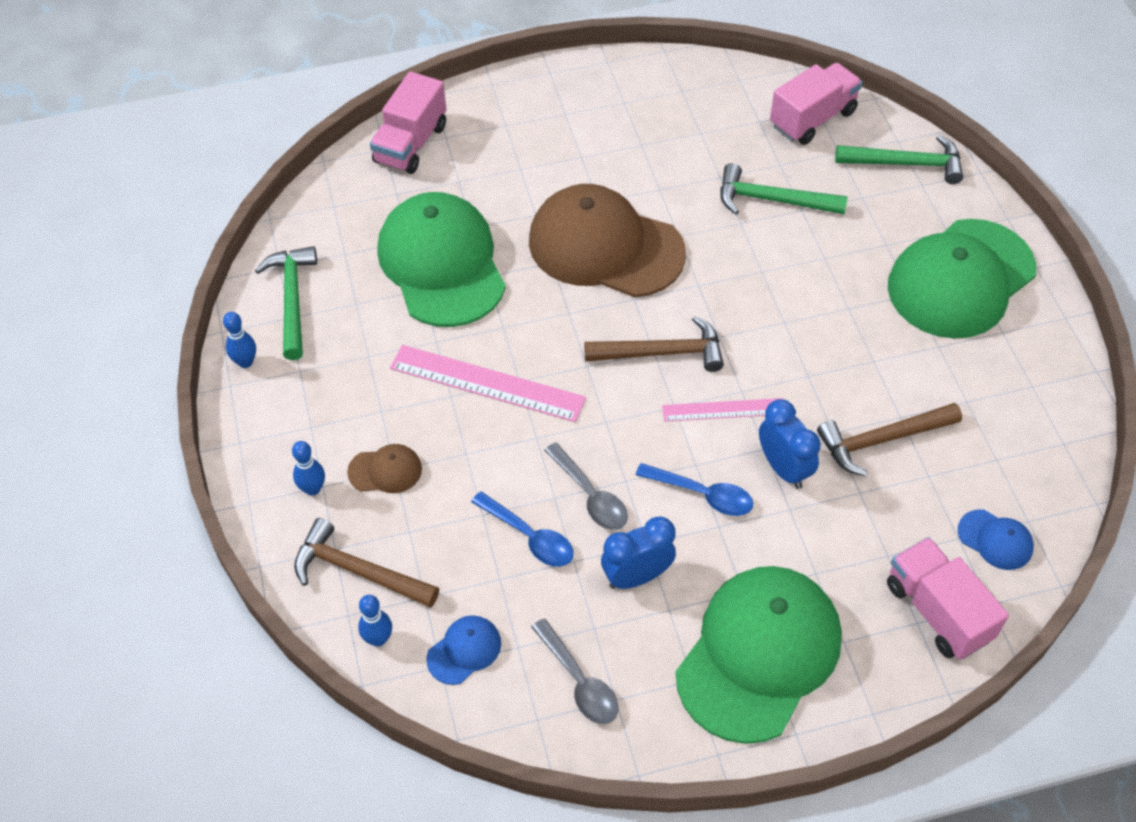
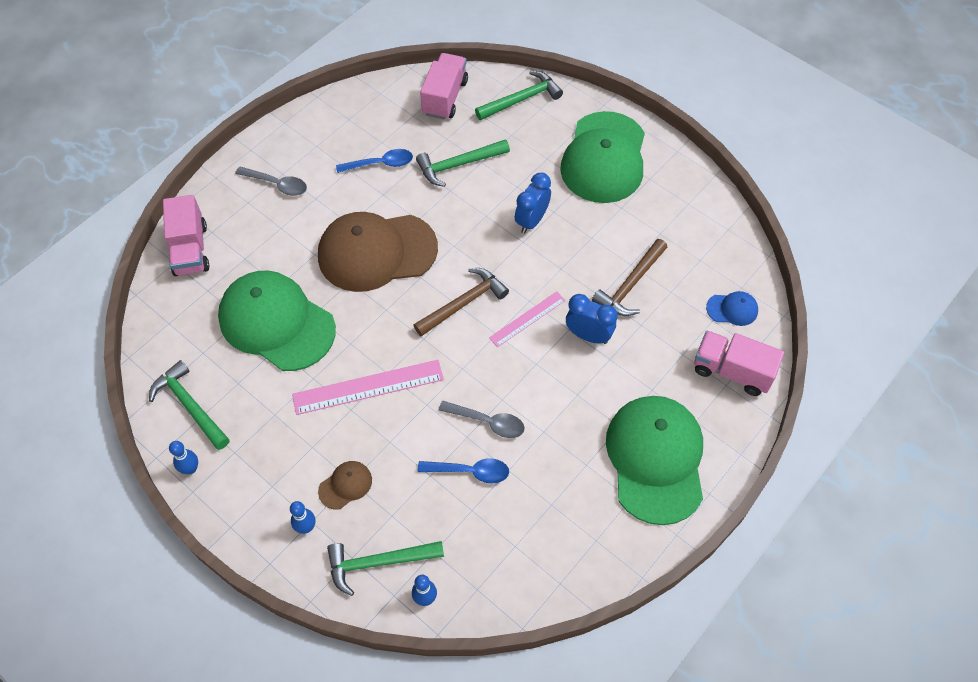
camera: 35 degrees left, 5 degrees up
(358, 571) = (378, 562): brown hammer -> green hammer
(464, 650) = (484, 570): blue cap -> none
(579, 681) = (567, 543): grey spoon -> grey spoon (277, 184)
(637, 576) = (553, 456): blue clock -> blue clock (531, 221)
(702, 494) = (553, 380): blue spoon -> blue spoon (380, 164)

